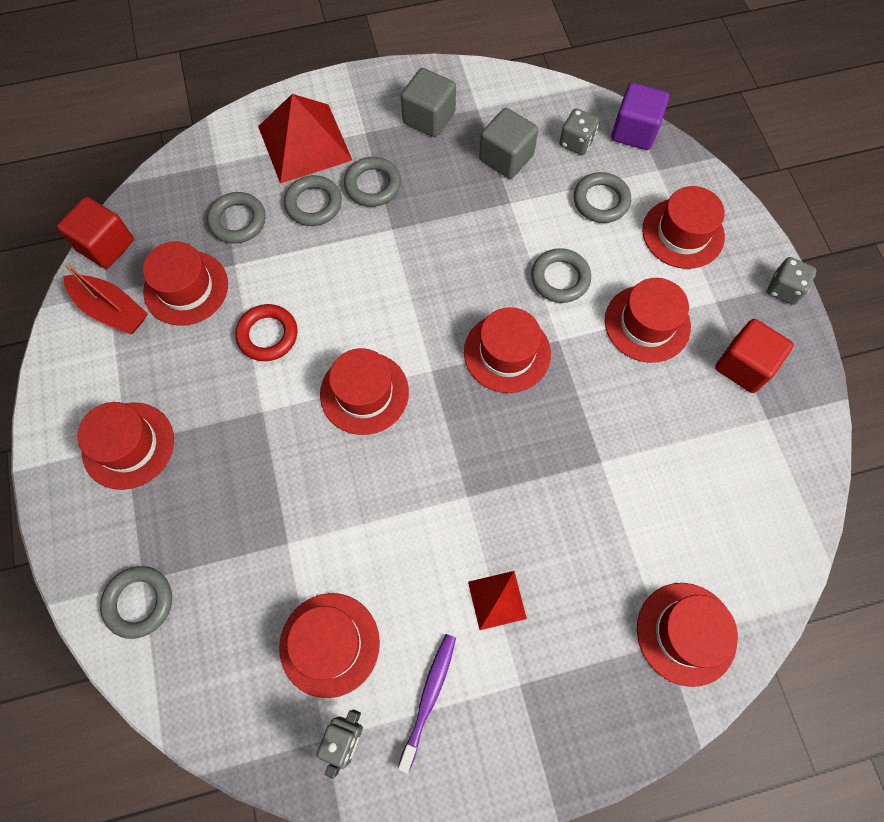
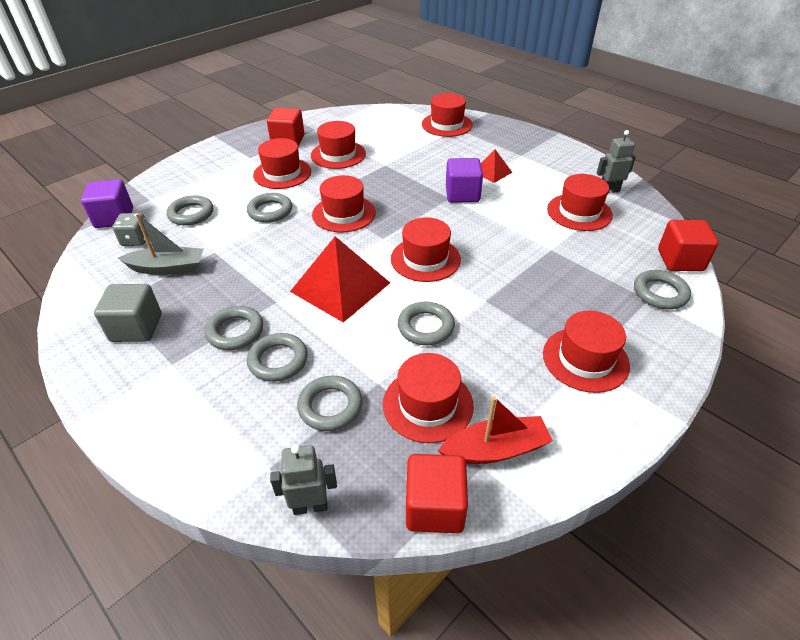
camera: 120 degrees left, 25 degrees down
(112, 310) = (495, 449): red boat -> red boat turned 75 degrees clockwise
(162, 685) = (680, 260): none -> red cube
(167, 176) = (310, 506): none -> grey robot
(268, 335) = (426, 327): red ring -> grey ring
(305, 143) = (205, 403): red pyramid -> red pyramid (340, 287)
(429, 697) = (559, 175): purple toothbrush -> none
(465, 517) = (462, 194): none -> purple cube
(506, 158) = (168, 268): grey cube -> grey boat
(683, 233) = (203, 178): red hat -> red hat (338, 154)
(784, 289) = (226, 140): grey dice -> none

